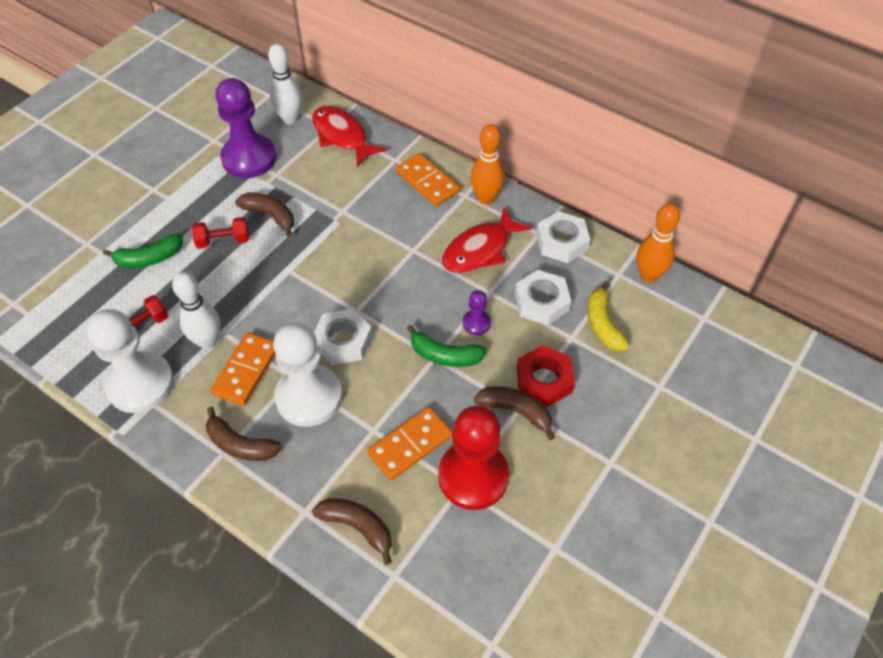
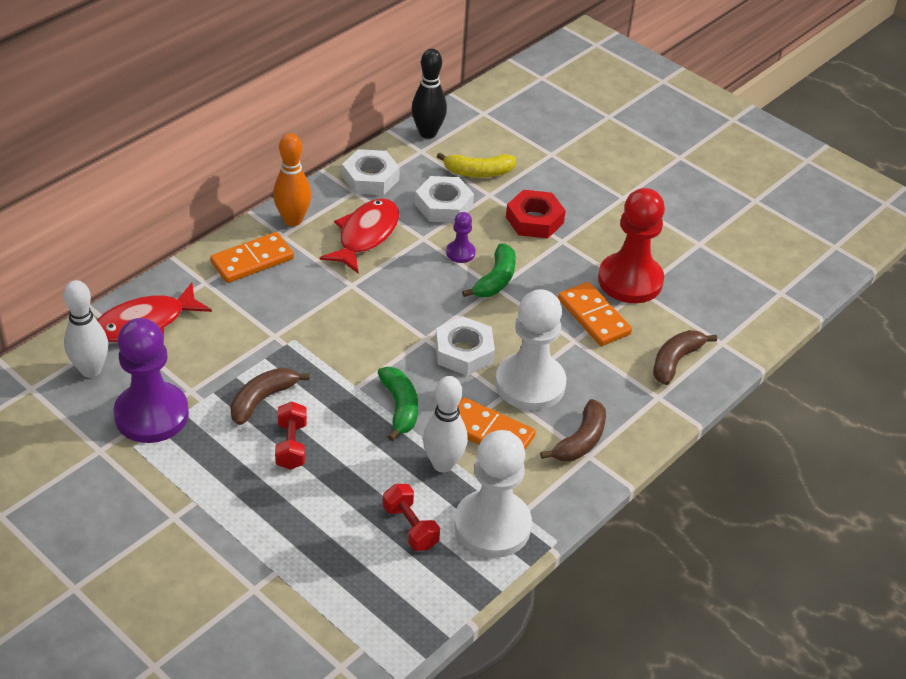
camera: 85 degrees left, 10 degrees down
(149, 258) = (300, 519): green banana -> green banana (400, 407)
(480, 250) = (365, 235): red fish -> red fish turned 120 degrees counterclockwise
(516, 411) = (566, 243): brown banana -> none
(648, 275) = (427, 133): orange bowling pin -> black bowling pin

